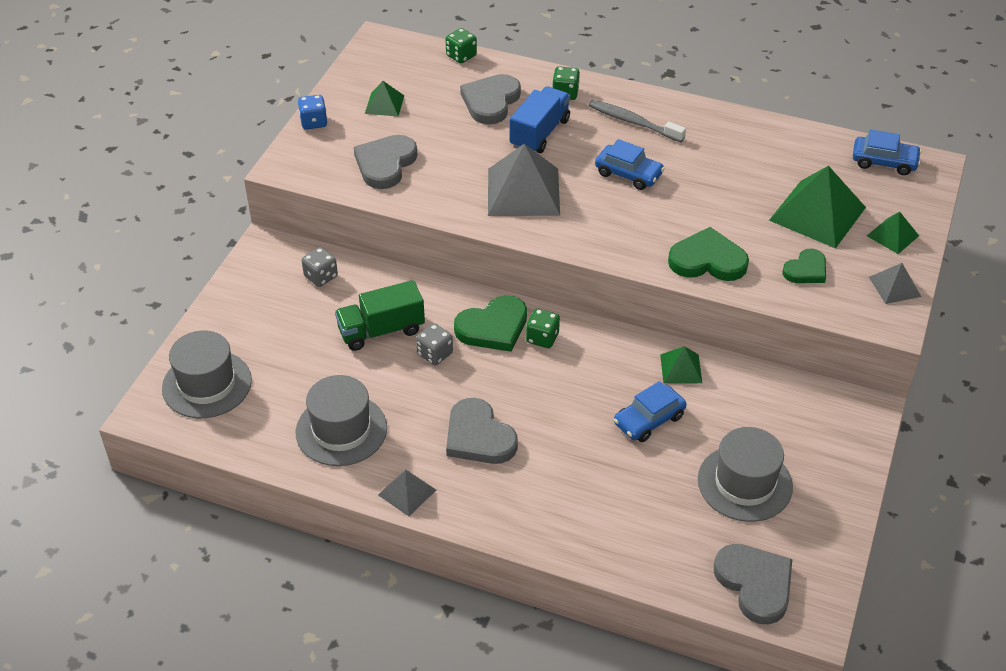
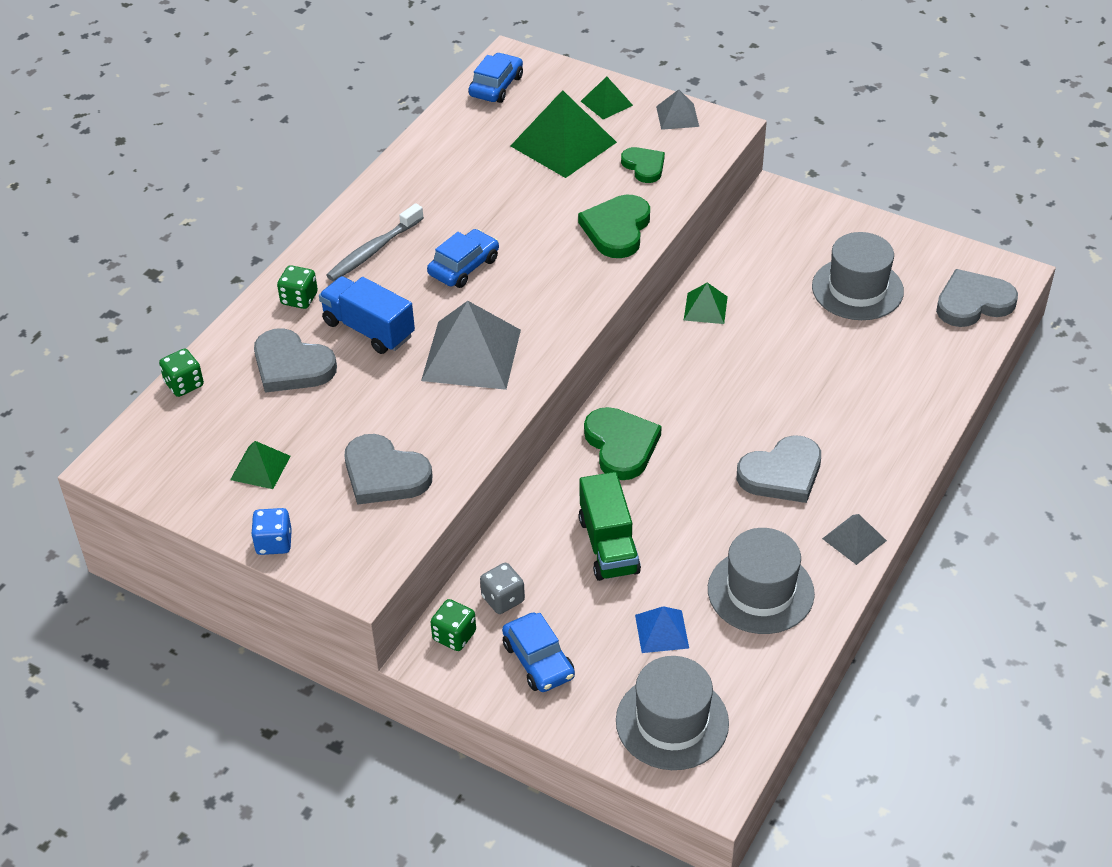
camera: 80 degrees left, 0 degrees up
(295, 371) = (662, 631): none -> blue pyramid
(435, 354) = (654, 500): grey dice -> none
(542, 338) = (644, 407): green dice -> green dice (454, 636)
(649, 420) = (772, 341): blue car -> blue car (538, 660)

